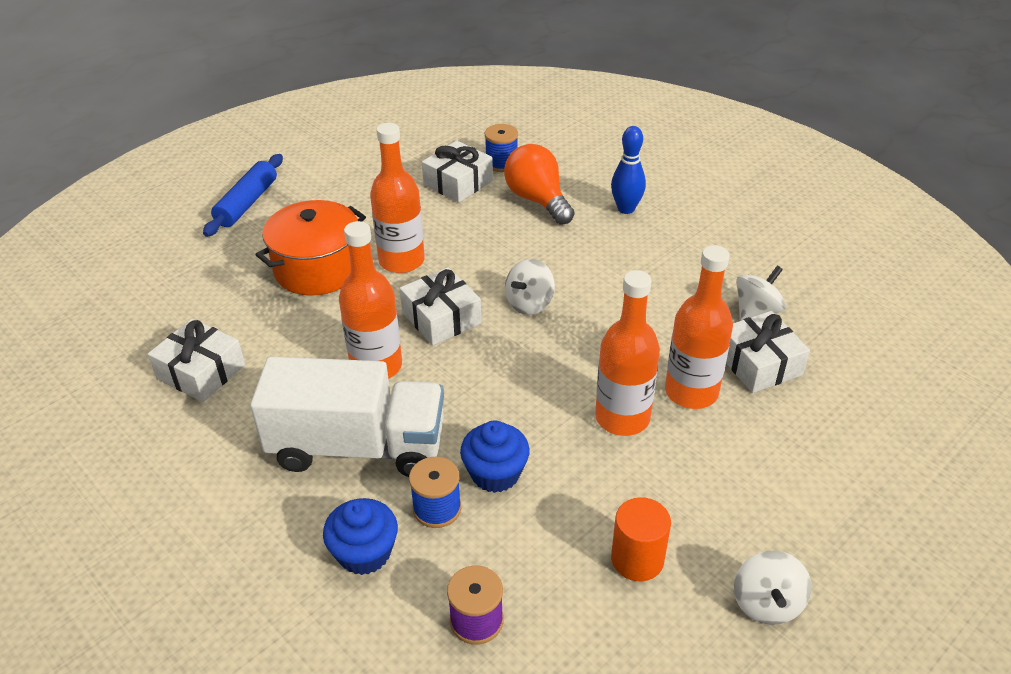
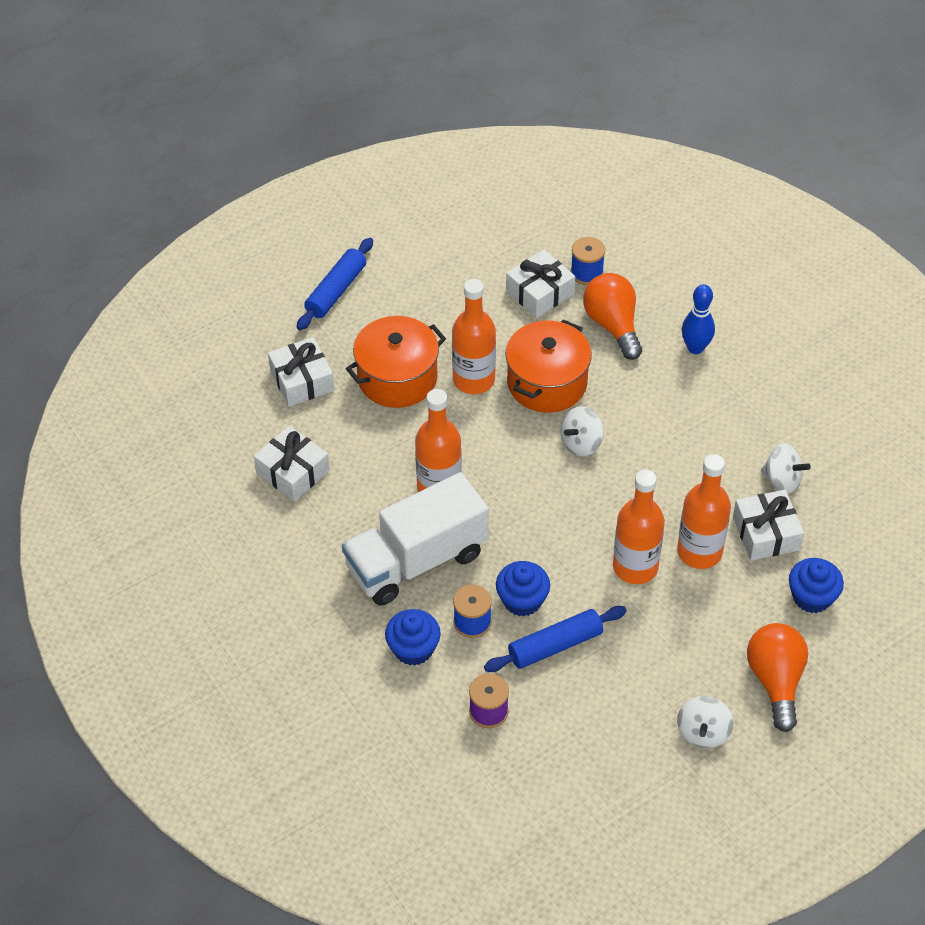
camera: 10 degrees right, 10 degrees up
(358, 447) = (416, 561): white truck -> white truck turned 135 degrees clockwise
(441, 318) = (501, 447): white gift -> white gift (302, 381)
(480, 254) = (547, 383): none -> orange pot
(547, 521) = (555, 645): none -> blue rolling pin
(637, 559) = (616, 685): orange cylinder -> none
(756, 311) = (782, 480): white spinning top -> white spinning top turned 60 degrees clockwise
(833, 524) = (775, 681): none -> orange light bulb
(836, 422) = (812, 597): none -> blue cupcake

